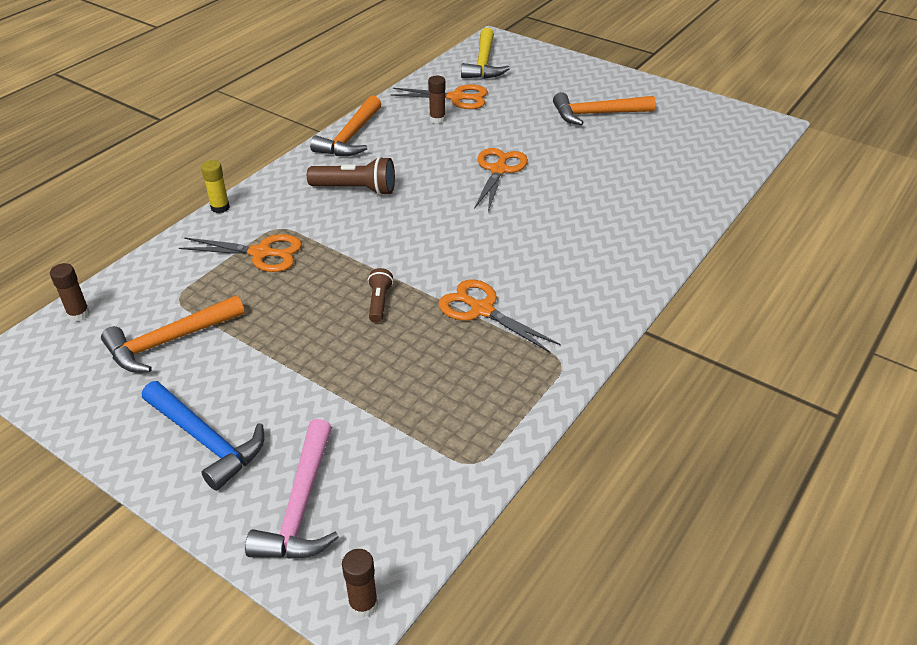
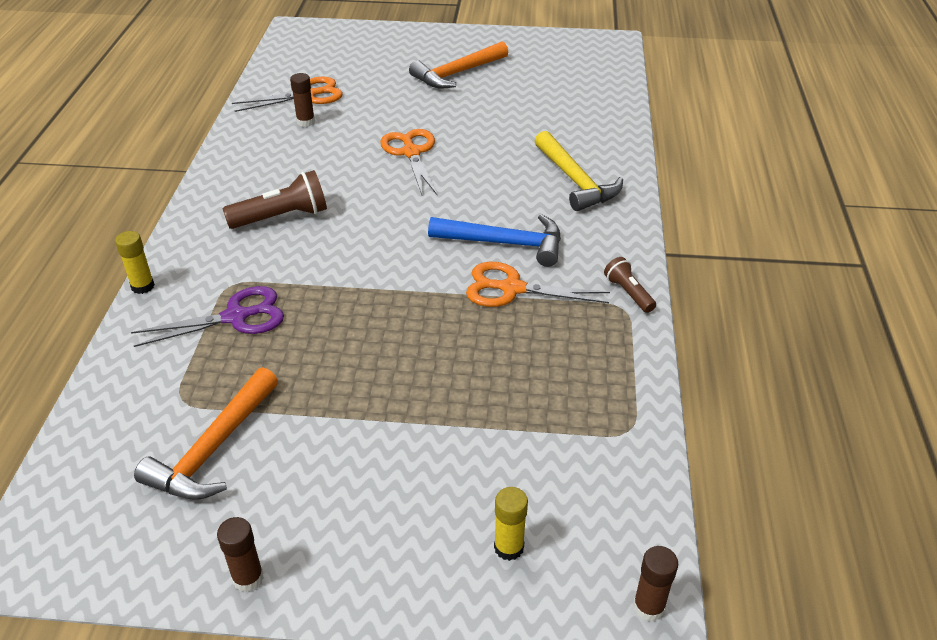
camera: 30 degrees left, 0 degrees up
(78, 314) = (71, 465): brown glue stick -> brown glue stick (248, 578)
(206, 440) = (351, 531): blue hammer -> blue hammer (505, 243)
(261, 253) = (236, 317): orange scissors -> purple scissors
(301, 506) = (509, 547): pink hammer -> yellow glue stick
(350, 137) = (228, 166): orange hammer -> none
(379, 302) = (407, 319): brown flashlight -> brown flashlight (628, 293)
(484, 63) = (305, 54): yellow hammer -> yellow hammer (575, 181)

